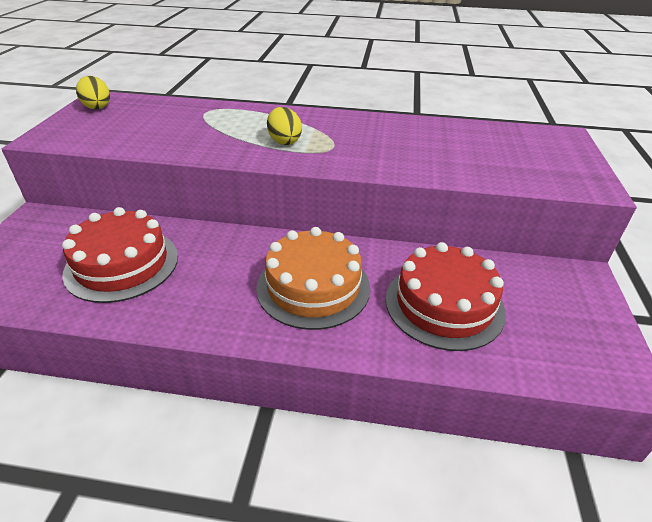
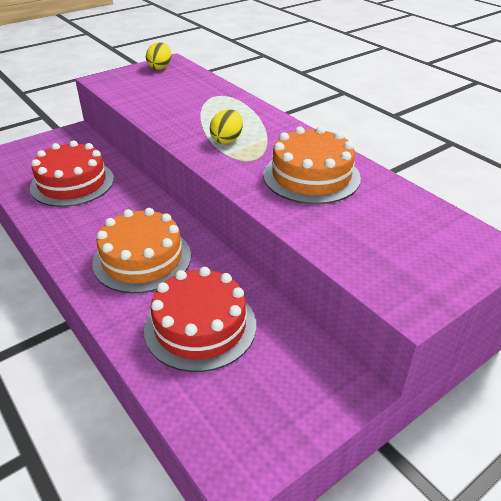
camera: 45 degrees right, 0 degrees up
(396, 140) = (311, 176): none -> orange cake

